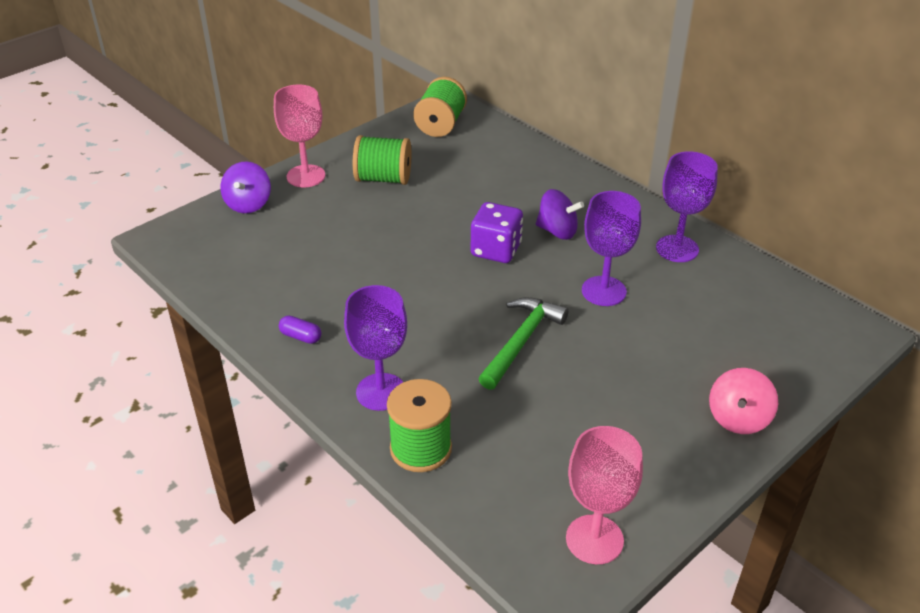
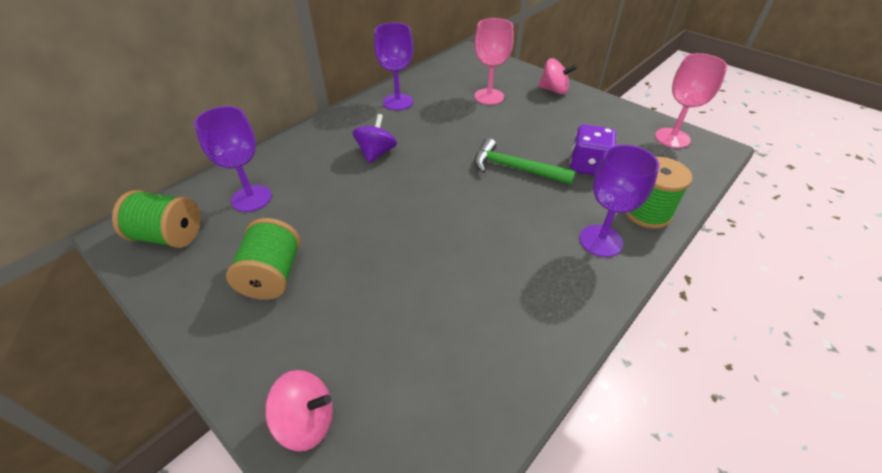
camera: 95 degrees left, 5 degrees up
(248, 204) = (306, 421): purple spinning top -> pink spinning top
(301, 336) = (553, 309): purple capsule -> none
(306, 176) = (248, 359): pink goblet -> pink goblet (489, 96)
(496, 250) = (403, 185): purple dice -> purple dice (588, 165)
(603, 291) = (450, 132): purple goblet -> purple goblet (251, 198)

